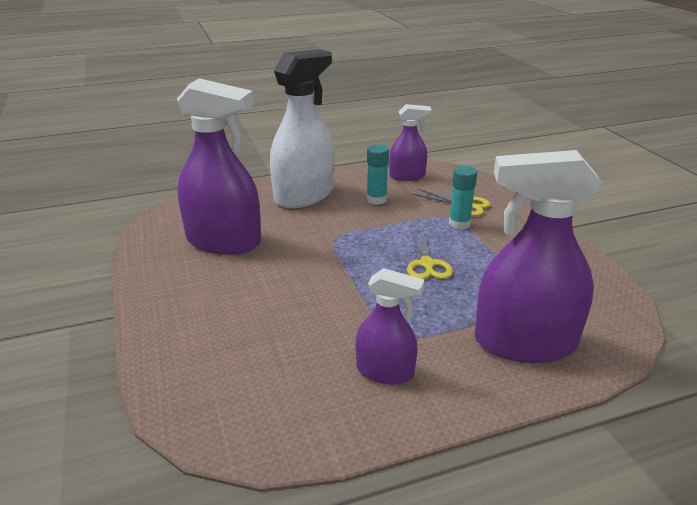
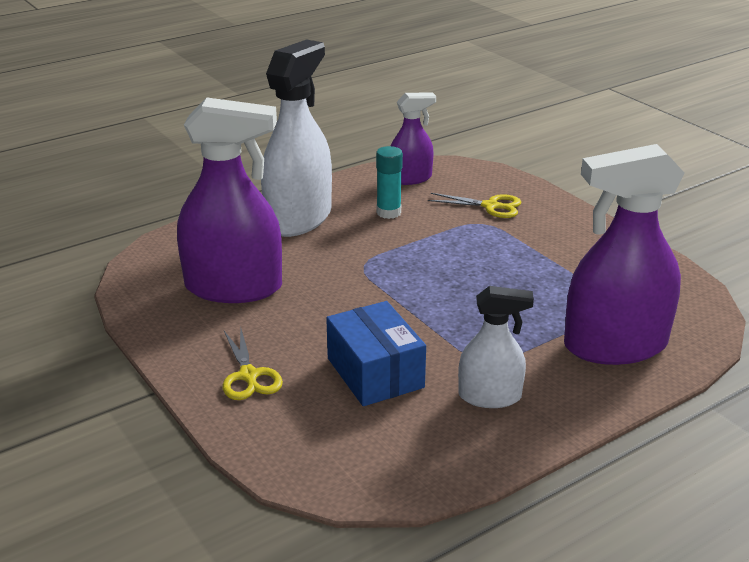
camera: 15 degrees left, 0 degrees up
(295, 331) = (375, 373): none -> blue box
(385, 371) = (489, 396): purple spray bottle -> white spray bottle
(427, 264) = (481, 280): yellow scissors -> yellow scissors (248, 375)
(459, 224) = (496, 229): turquoise glue stick -> none

